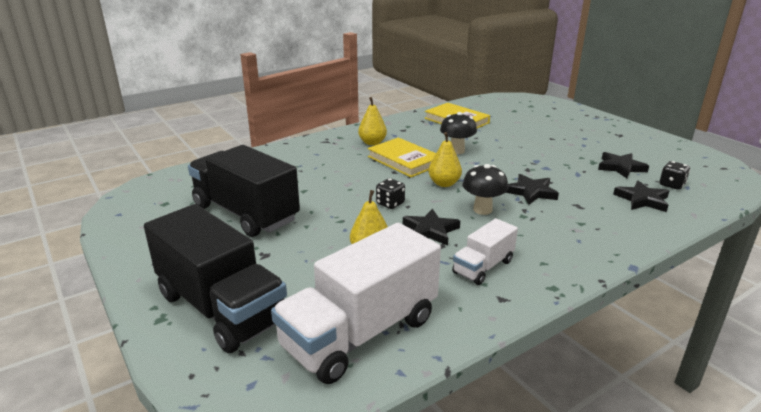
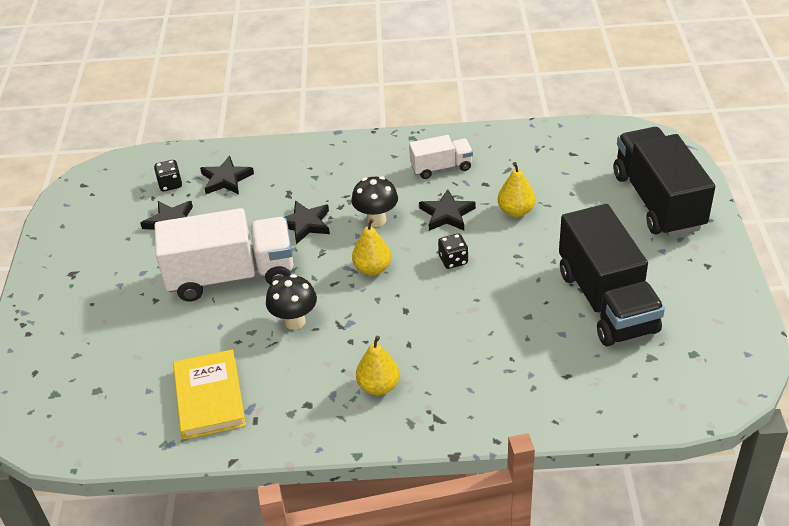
camera: 145 degrees left, 15 degrees up
(360, 333) = (568, 152): white truck -> white truck (231, 276)
(404, 160) = (375, 327): yellow book -> none

